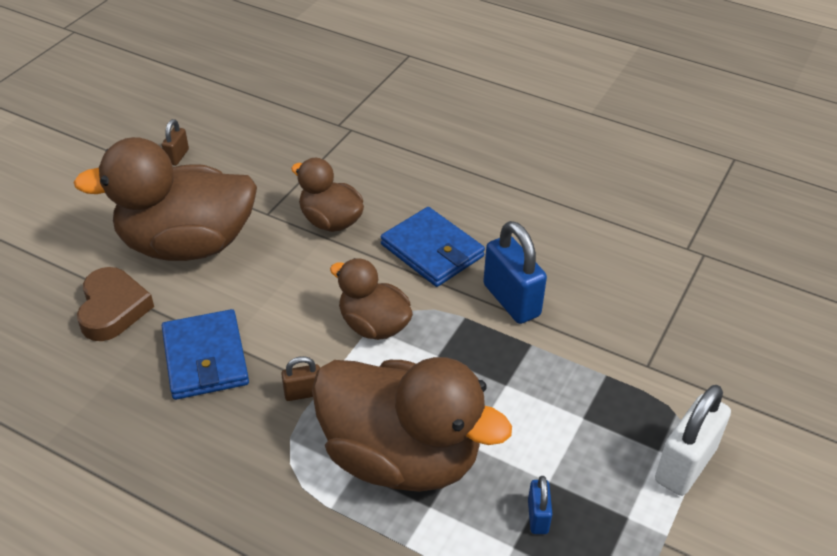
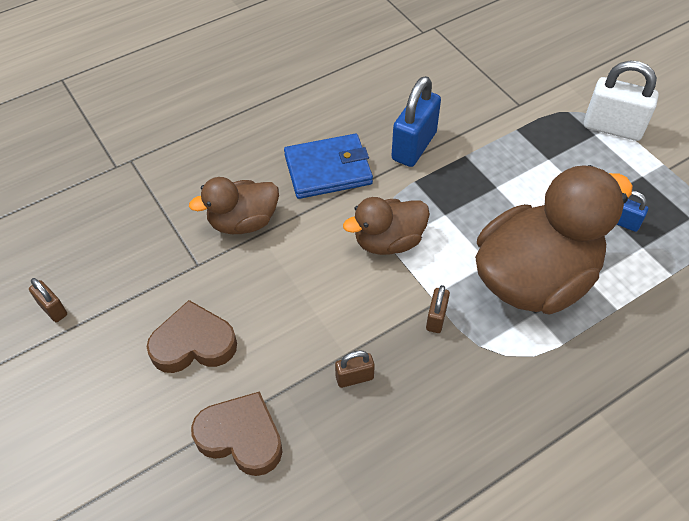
camera: 60 degrees left, 10 degrees up
(187, 244) = (193, 343): brown duck -> brown heart
(205, 358) = (354, 377): blue wallet -> brown padlock
(511, 300) = (414, 146): blue padlock -> blue padlock turned 60 degrees counterclockwise
(685, 465) = (612, 128): white padlock -> white padlock turned 45 degrees counterclockwise

